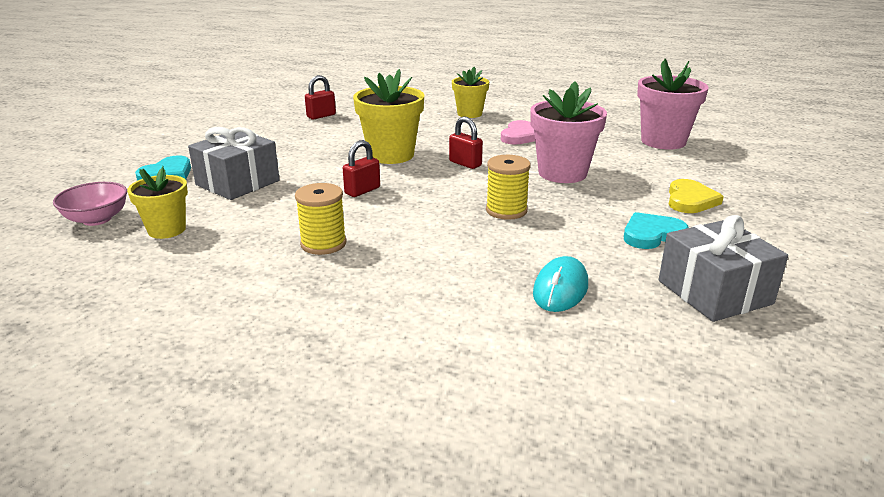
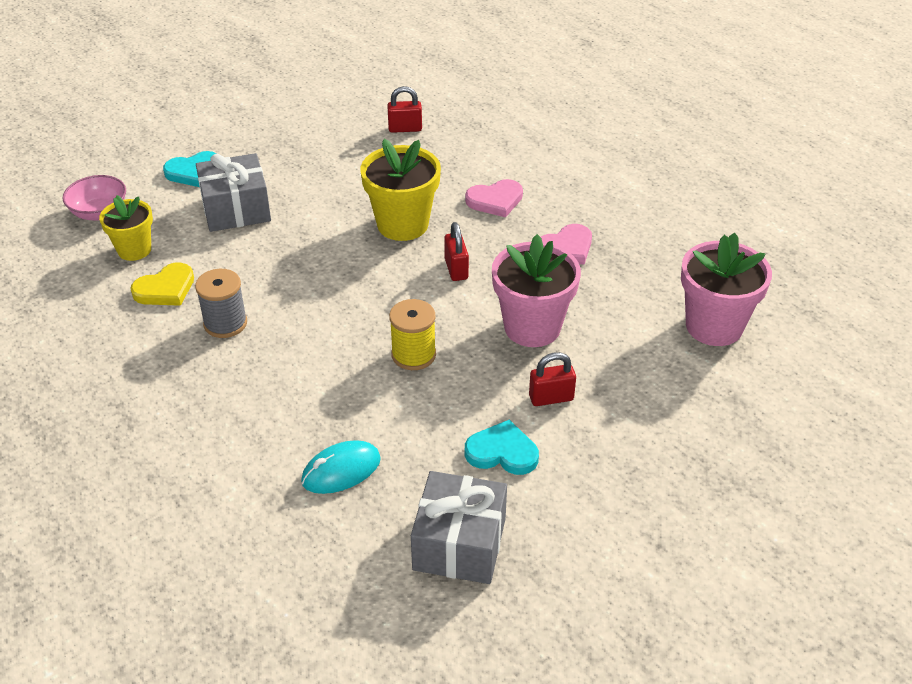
camera: 35 degrees right, 15 degrees up
(323, 244) = (225, 323): yellow spool -> grey spool
(362, 191) = (323, 268): red padlock -> red padlock (551, 398)
(439, 129) = (495, 200): none -> pink heart
(469, 114) = (559, 185): yellow flower pot -> none
(690, 200) = (606, 428): yellow heart -> yellow heart (165, 289)

